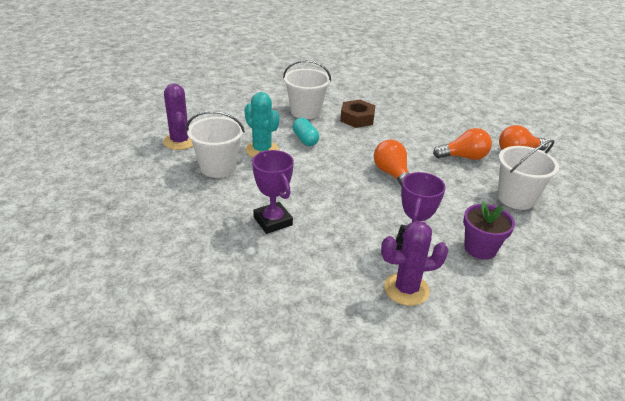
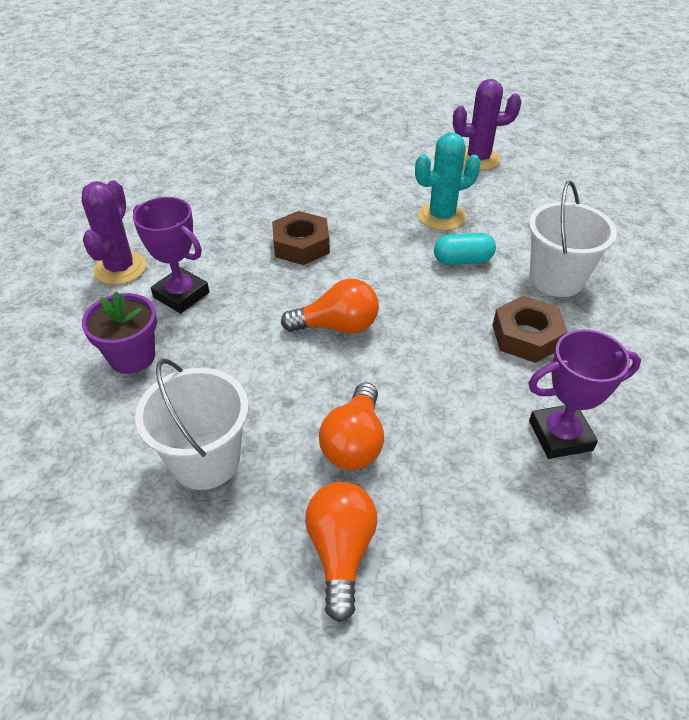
camera: 110 degrees right, 10 degrees up
(218, 167) = (409, 179): white bucket -> none
(273, 221) = (285, 202): purple trophy -> purple trophy (560, 435)
(324, 202) = (301, 245): none -> brown nut

